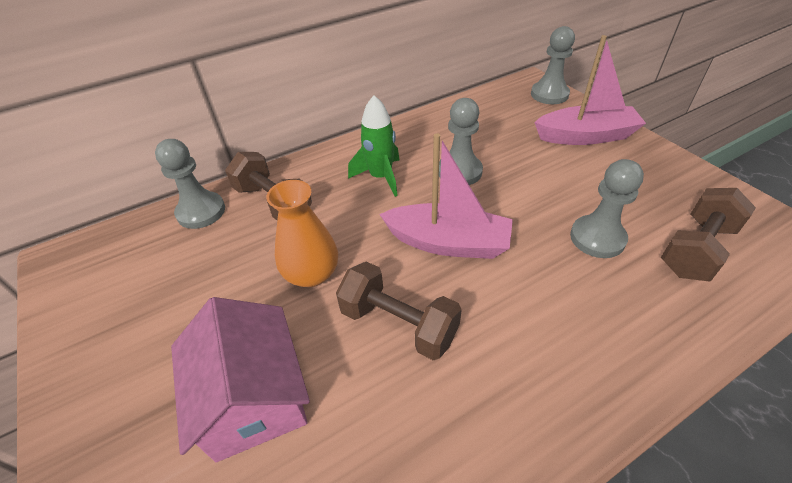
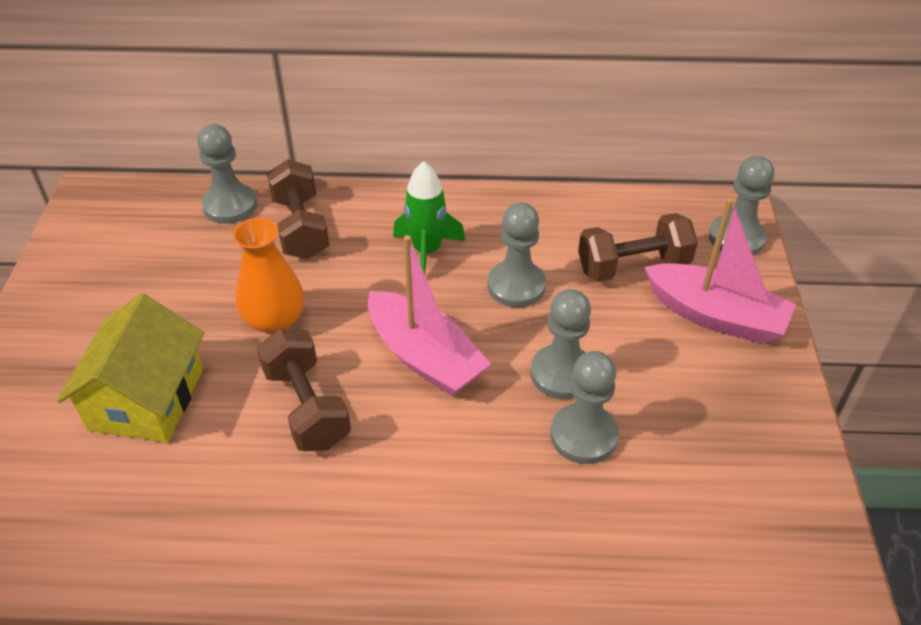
camera: 30 degrees right, 0 degrees up
(253, 397) = (147, 399): pink house -> yellow house
(543, 208) = (562, 373): none -> grey pawn
(696, 250) = (679, 507): brown dumbbell -> brown dumbbell (633, 266)

